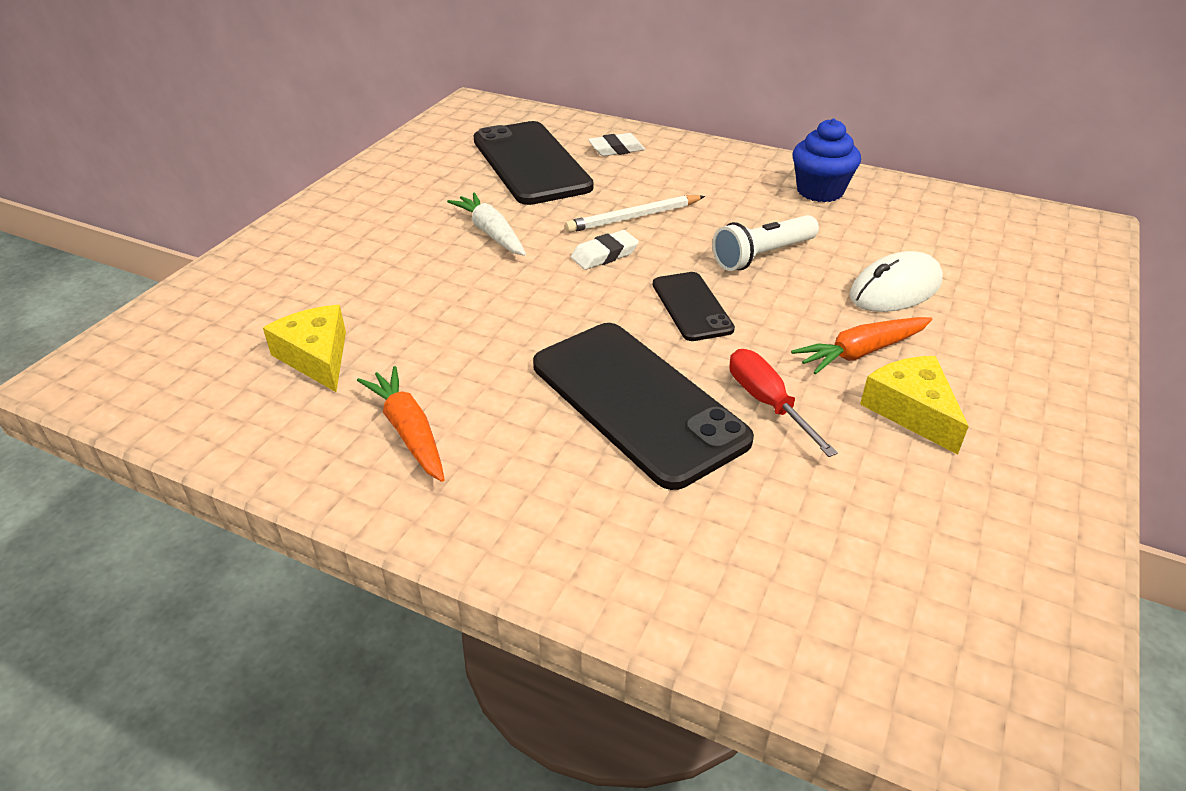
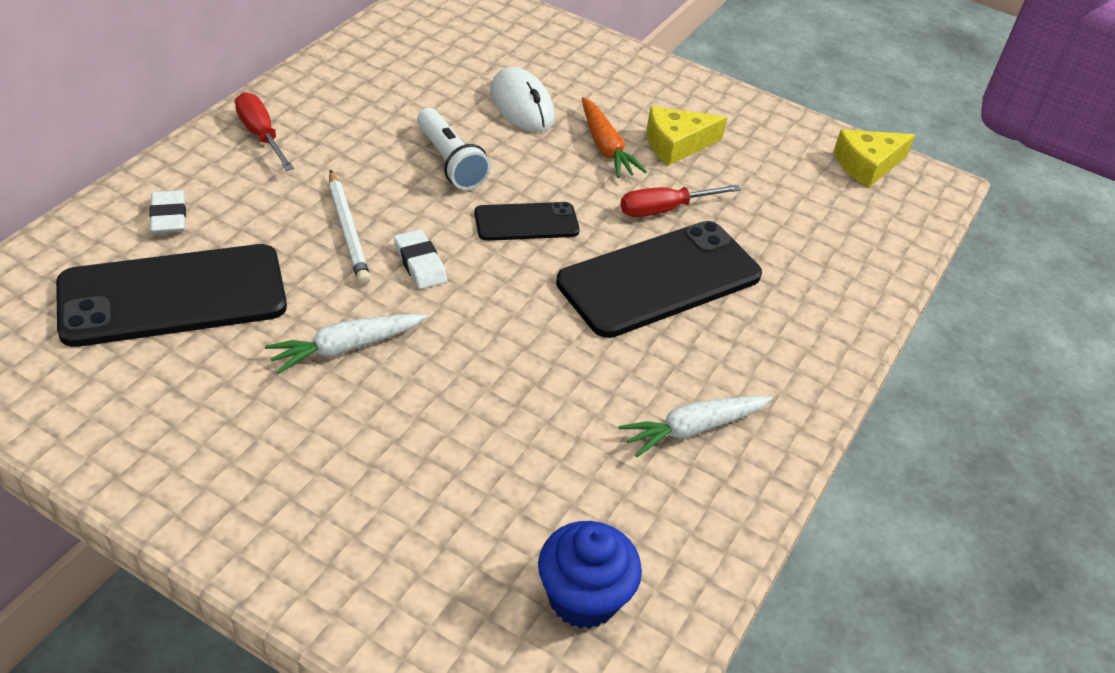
camera: 90 degrees left, 5 degrees up
(316, 357) = (573, 505): yellow cheese -> yellow cheese (867, 165)
(408, 431) = (693, 429): orange carrot -> white carrot
(738, 167) = (261, 135): none -> red screwdriver
(820, 191) = (337, 97): blue cupcake -> blue cupcake (583, 598)

